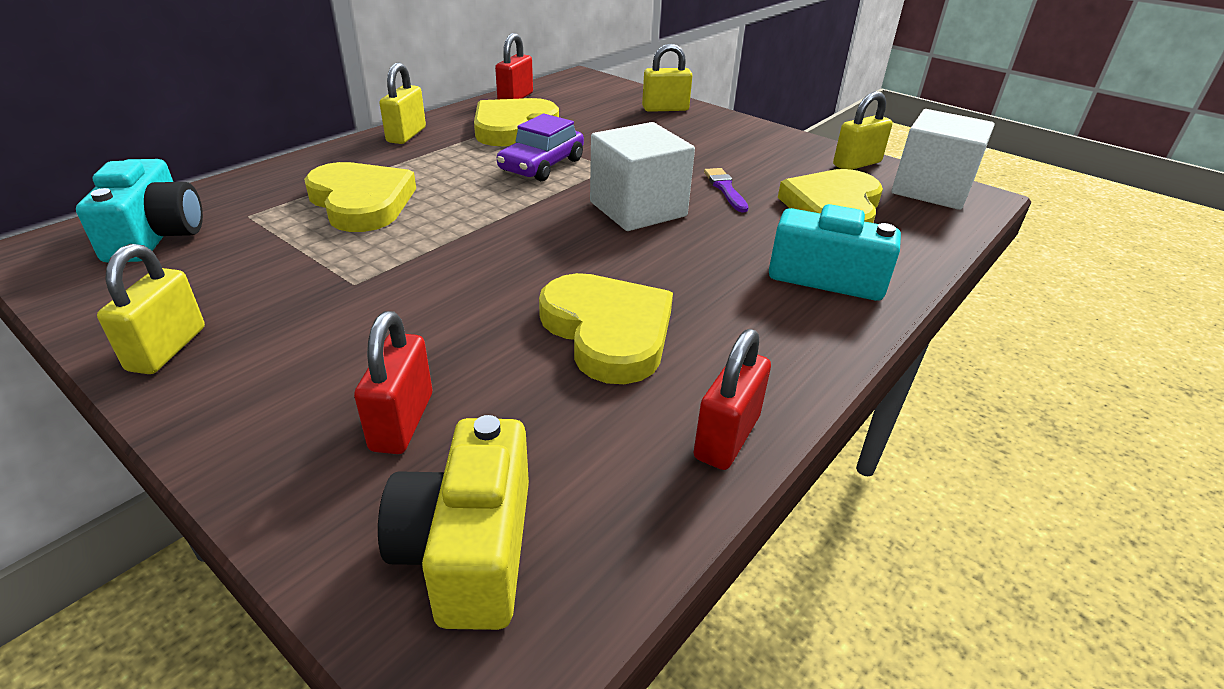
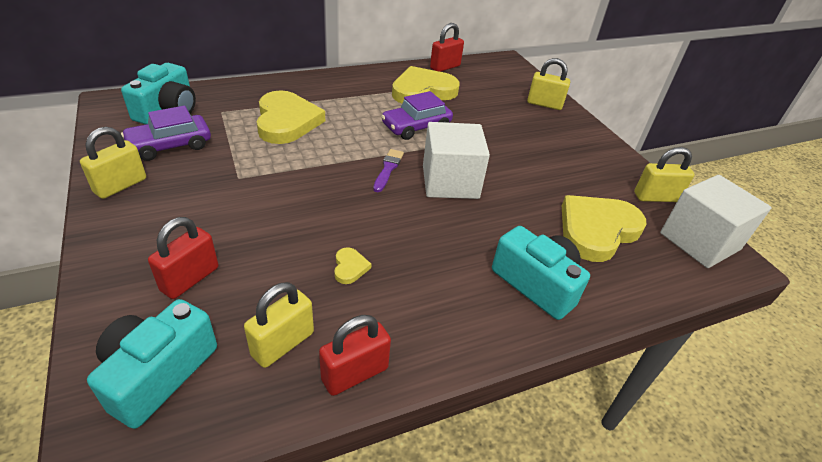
camera: 25 degrees right, 5 degrees up
(204, 276) = (170, 145): none -> purple car
(406, 135) = (352, 78): yellow padlock -> yellow padlock (283, 344)
(469, 549) = (158, 373): yellow camera -> turquoise camera
(608, 331) = (350, 267): yellow heart -> yellow heart, size x0.41
(725, 189) = (527, 186): purple brush -> purple brush (388, 169)

